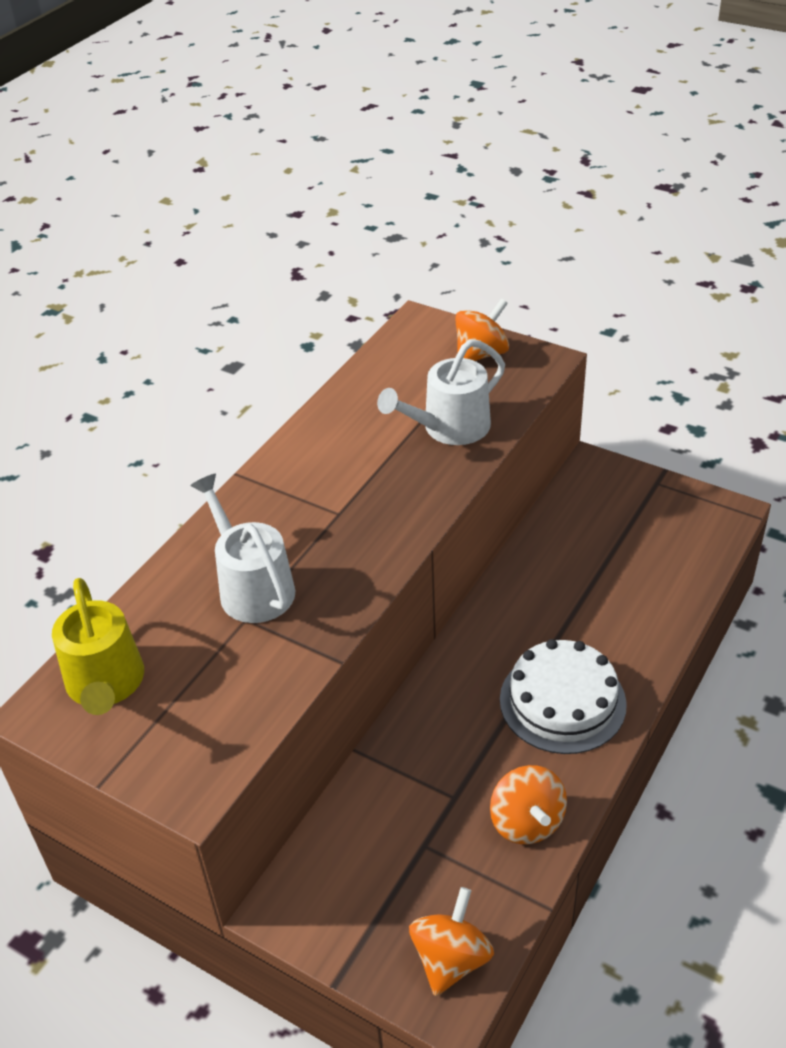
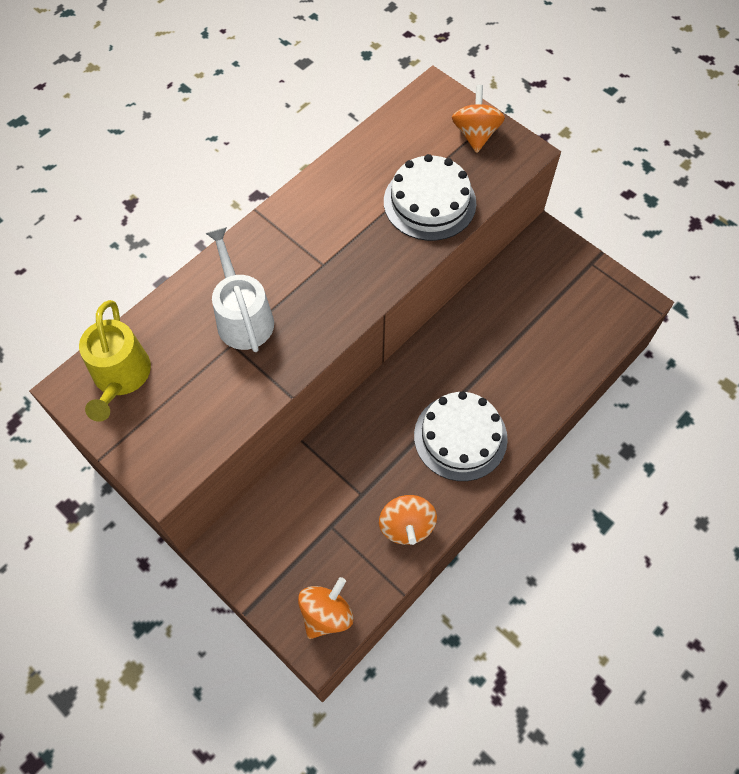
camera: 10 degrees right, 20 degrees up
(449, 428) = (429, 202): white watering can -> white cake
(481, 354) = (475, 134): orange spinning top -> orange spinning top turned 60 degrees counterclockwise

